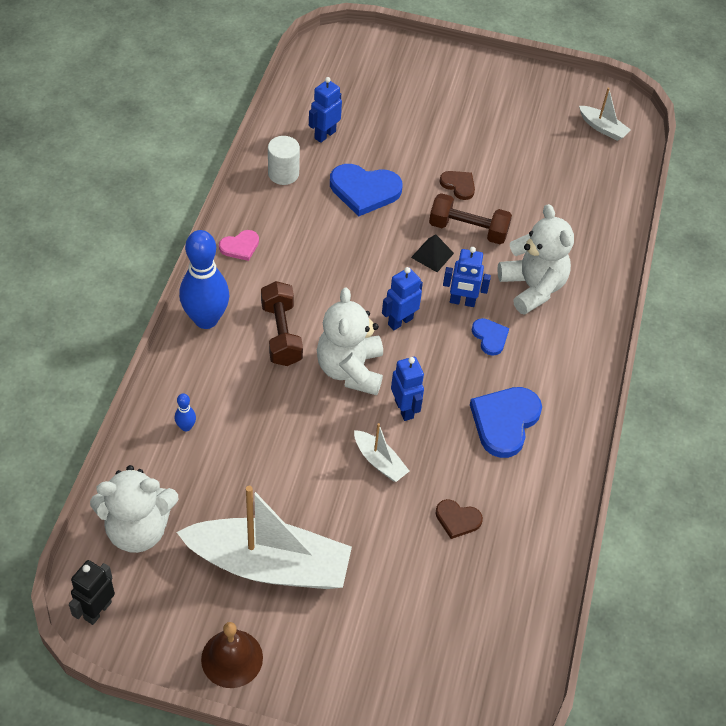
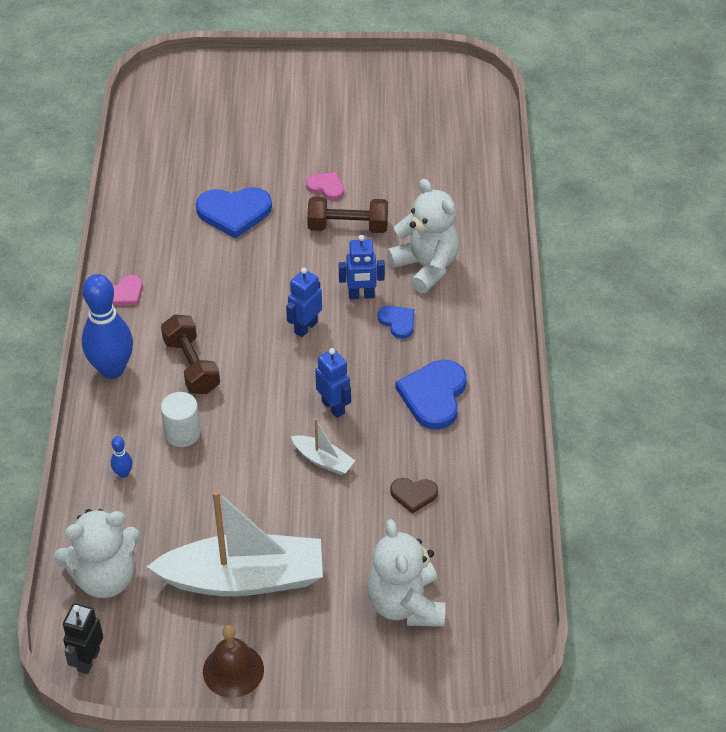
camera: 10 degrees left, 5 degrees down
(283, 174) = (147, 214): white cylinder -> white cylinder (182, 433)
(325, 135) = (178, 168): blue robot -> none
(350, 370) = (270, 383): white teddy bear -> white teddy bear (405, 604)
(432, 255) = (319, 258): black pyramid -> none
(458, 185) = (326, 187): brown heart -> pink heart
(602, 128) = (453, 102): white boat -> none

